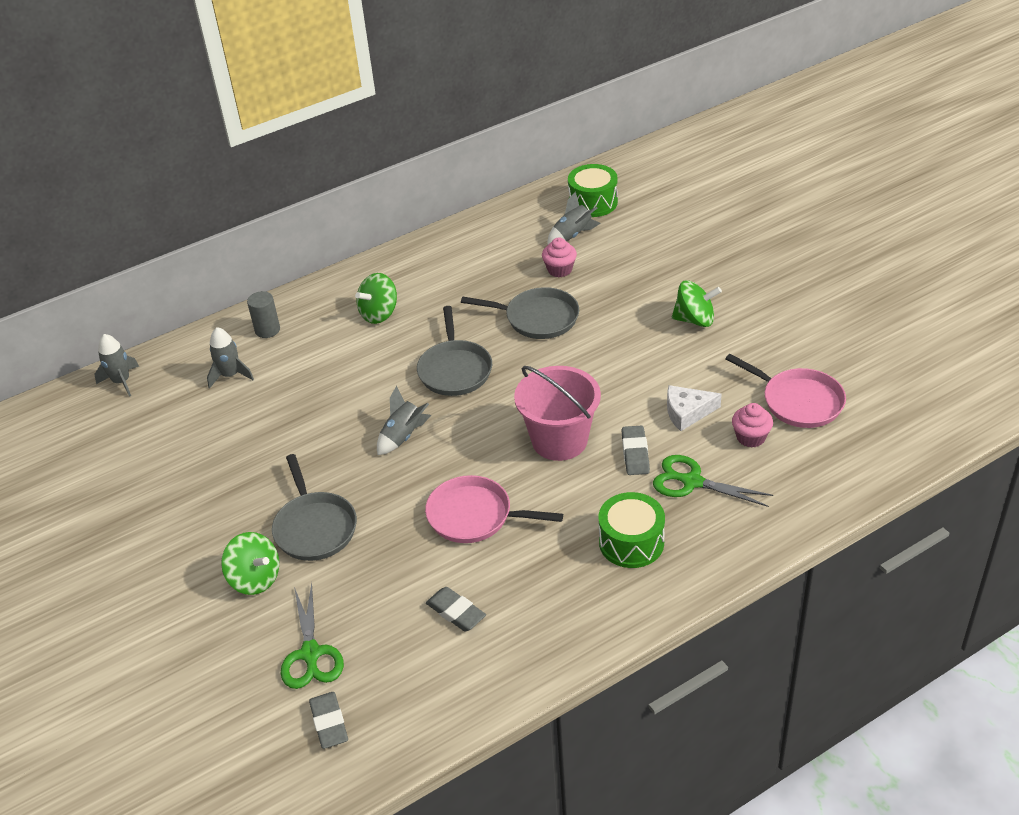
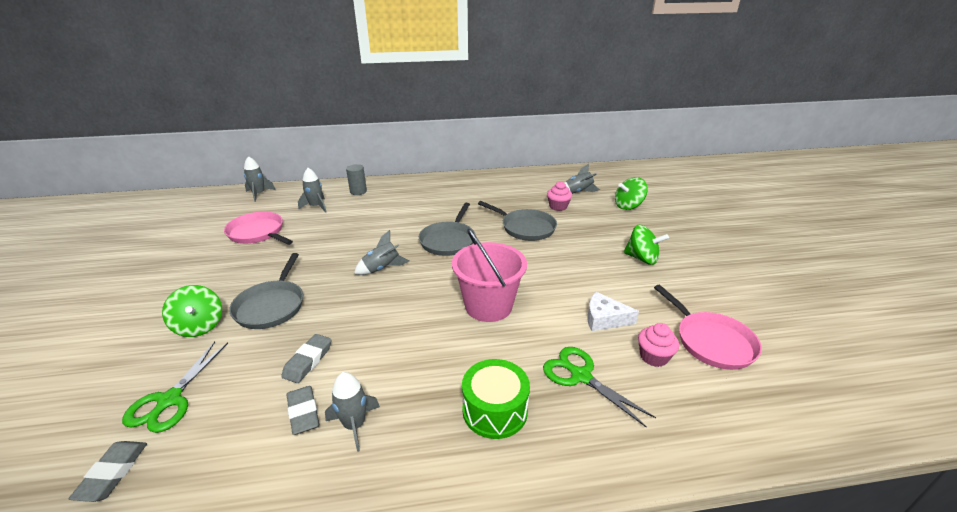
camera: 20 degrees right, 10 degrees down
(379, 314) = (427, 200): green spinning top -> green spinning top (628, 206)
(474, 516) = (384, 338): pink pan -> pink pan (258, 233)
(513, 603) = (354, 425): none -> grey rocket
(593, 202) = (601, 180): green drum -> none
(635, 453) = (543, 335): grey eraser -> grey eraser (308, 361)

